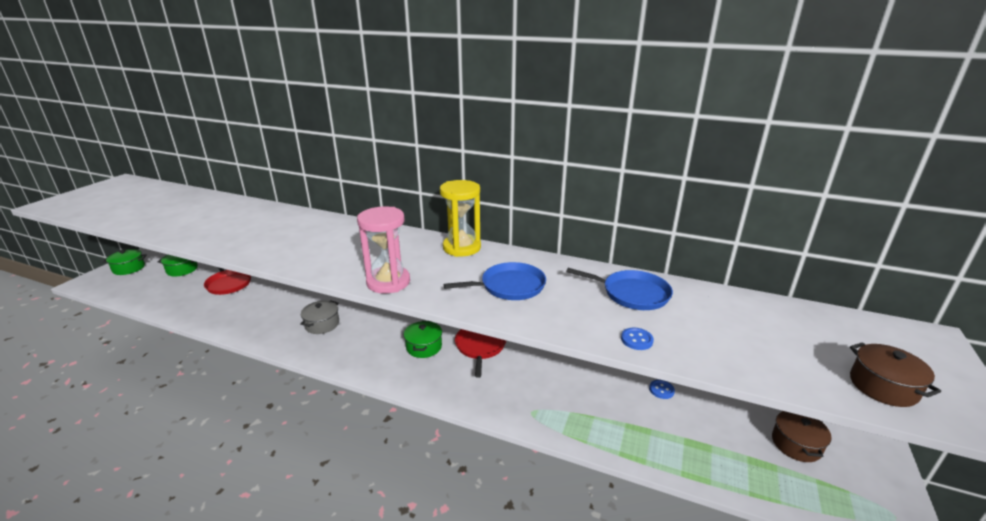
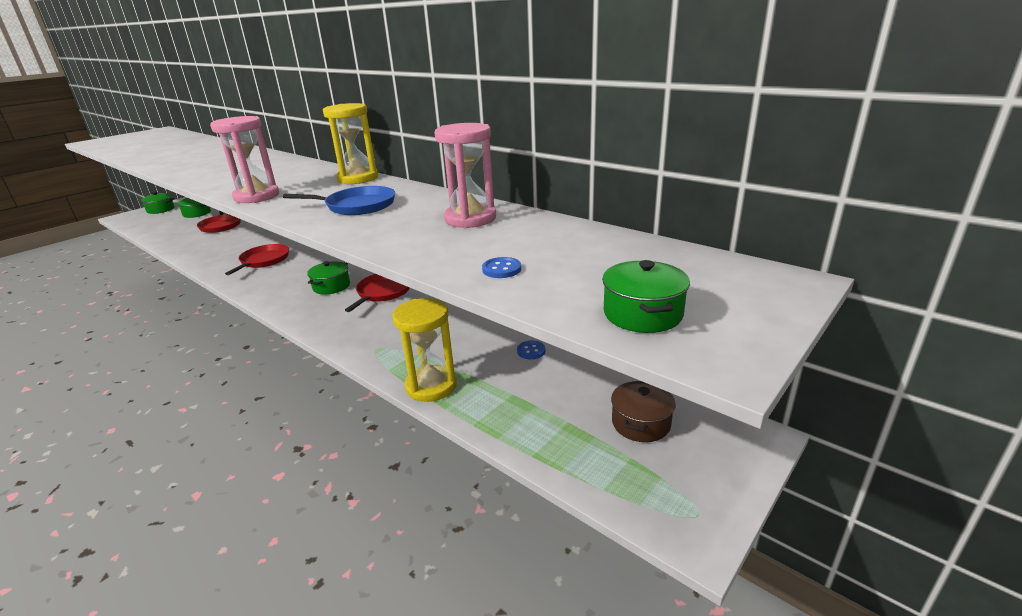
camera: 20 degrees right, 0 degrees up
(322, 324) = (263, 261): grey pot -> red pan
(614, 443) = (431, 386): none -> yellow hourglass
(632, 294) = (470, 219): blue pan -> pink hourglass
(636, 340) = (416, 251): blue button -> blue button (501, 269)
(883, 386) = (642, 314): brown pot -> green pot

